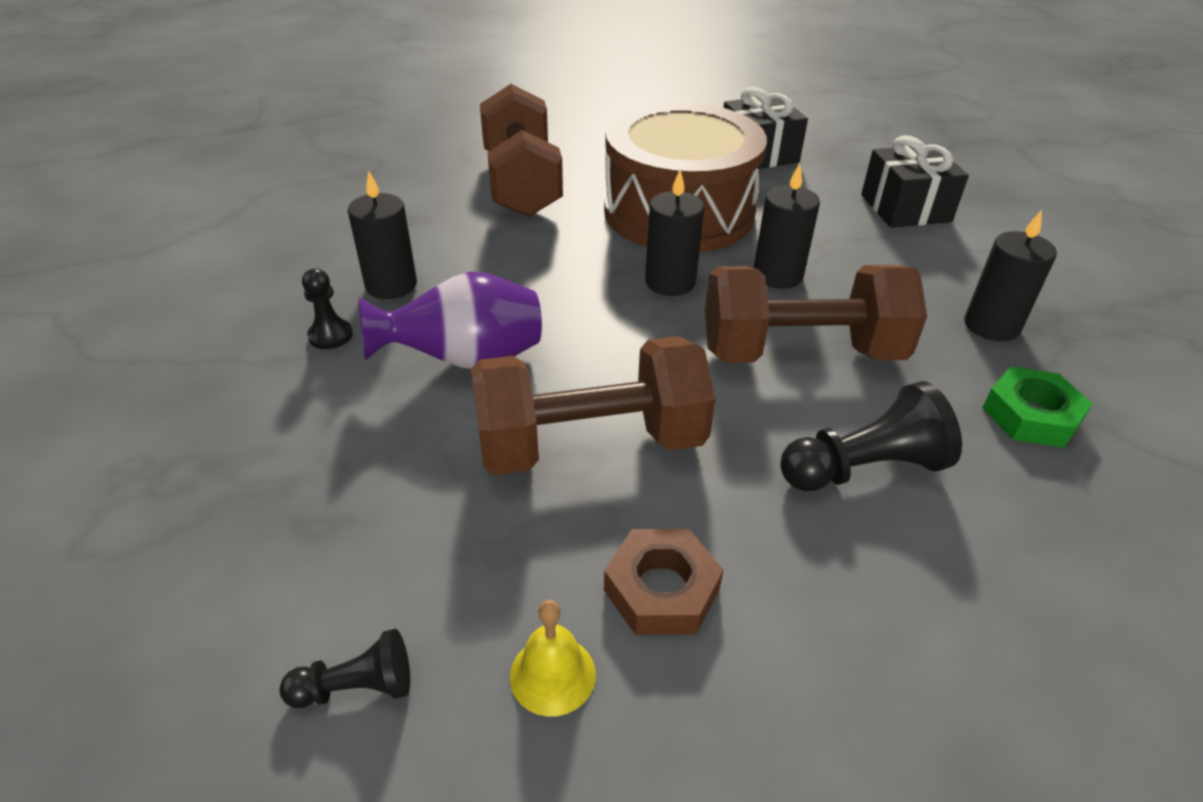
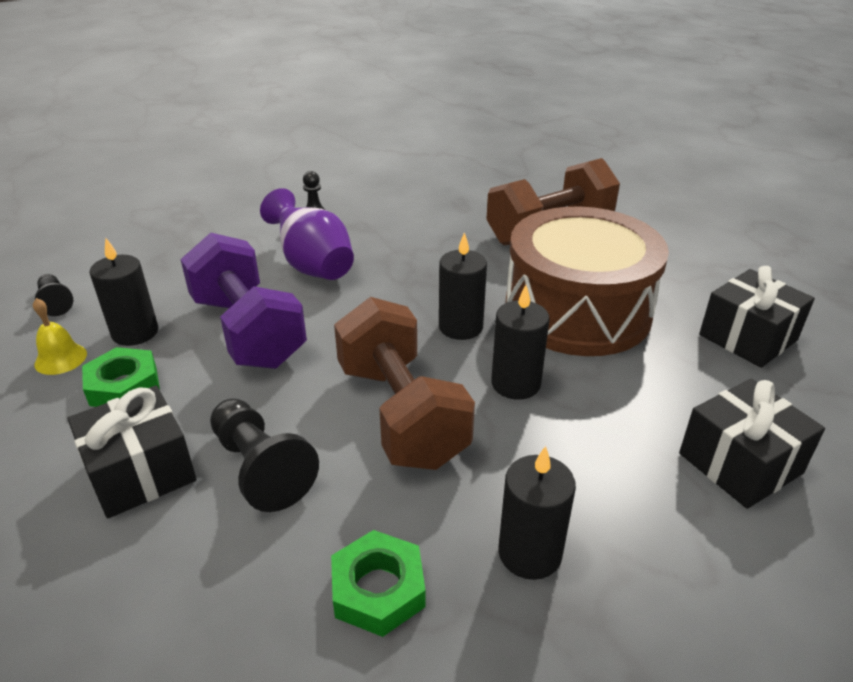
camera: 70 degrees right, 5 degrees down
(391, 285) = (378, 220): black candle -> black candle (135, 332)
(590, 444) = (248, 331): brown dumbbell -> purple dumbbell
(661, 589) = (123, 385): brown nut -> green nut
(850, 578) = (141, 471): none -> black gift

